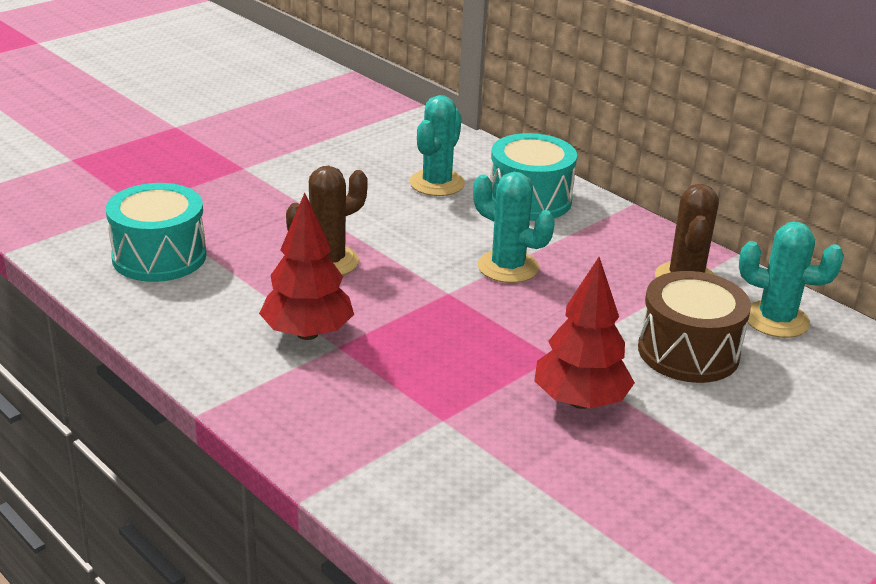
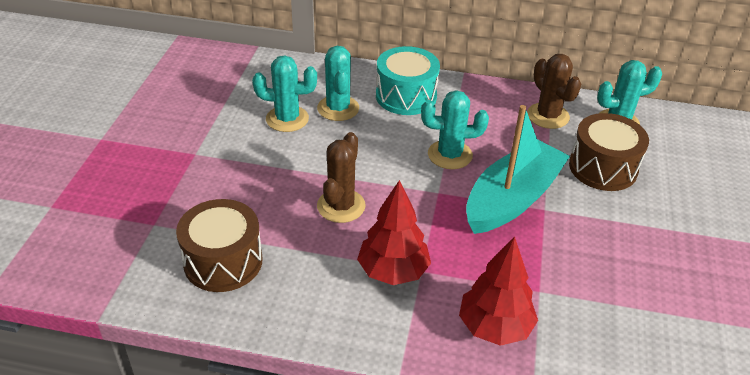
camera: 35 degrees left, 10 degrees up
(159, 256) = (223, 261): turquoise drum -> brown drum
(370, 173) = (287, 119): none -> turquoise cactus
(526, 332) = (512, 199): none -> turquoise boat
(580, 401) = (591, 234): red tree -> red tree (494, 327)

